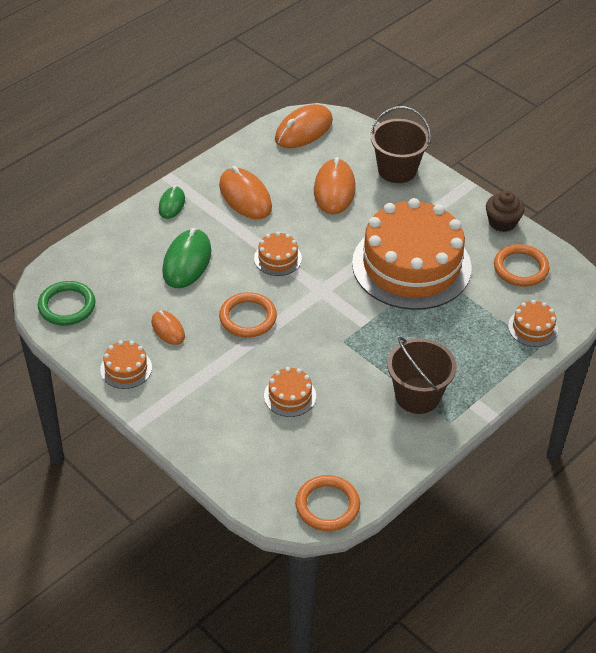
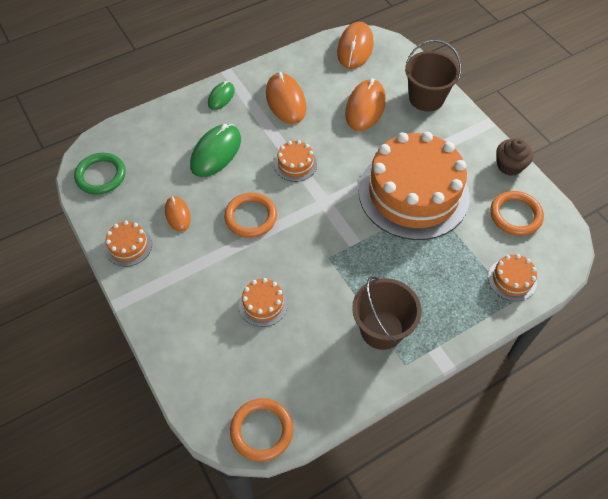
camera: 15 degrees right, 10 degrees up
(304, 130) = (355, 48): orange mouse -> orange mouse turned 45 degrees counterclockwise

